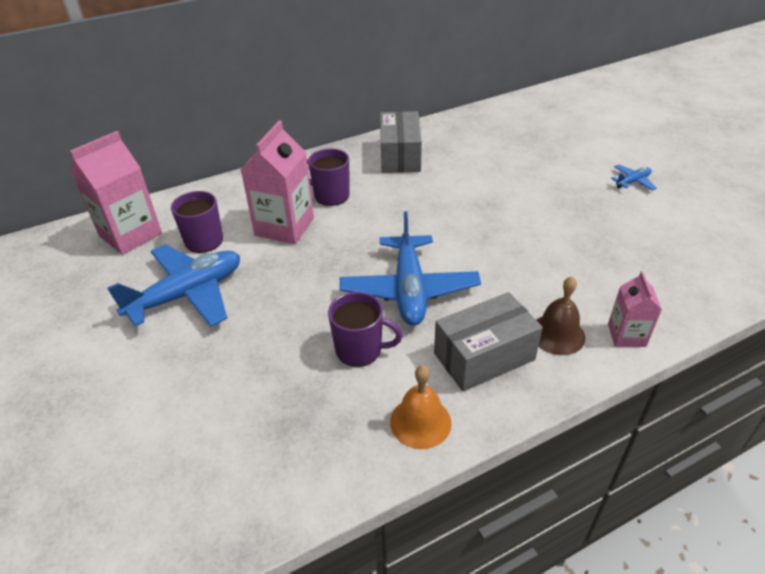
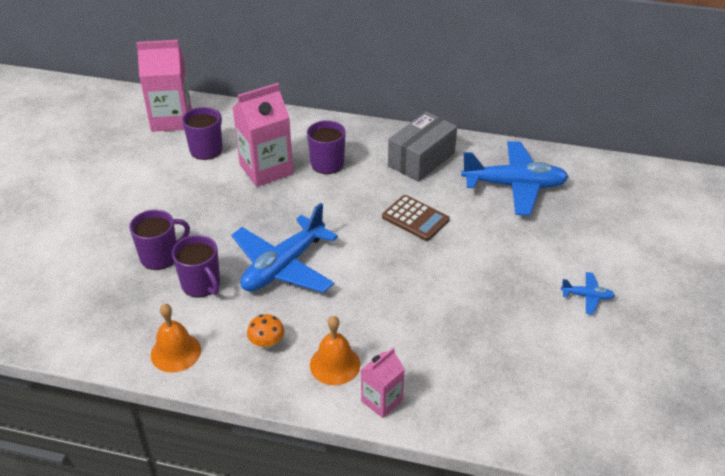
camera: 40 degrees right, 0 degrees up
(187, 294) = (154, 182): blue plane -> blue plane (514, 186)
(286, 352) = (160, 256): none -> purple mug
(456, 196) = (415, 218): none -> brown calculator
(484, 356) = (267, 343): grey box -> orange mushroom
(557, 334) = (335, 364): brown bell -> orange bell

